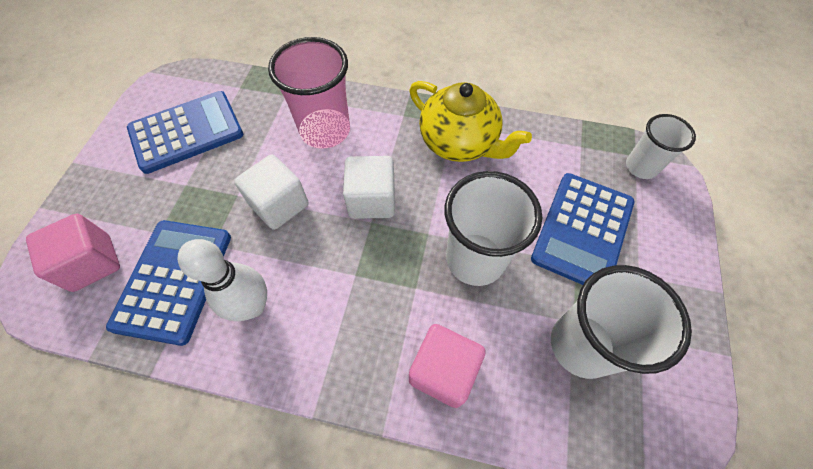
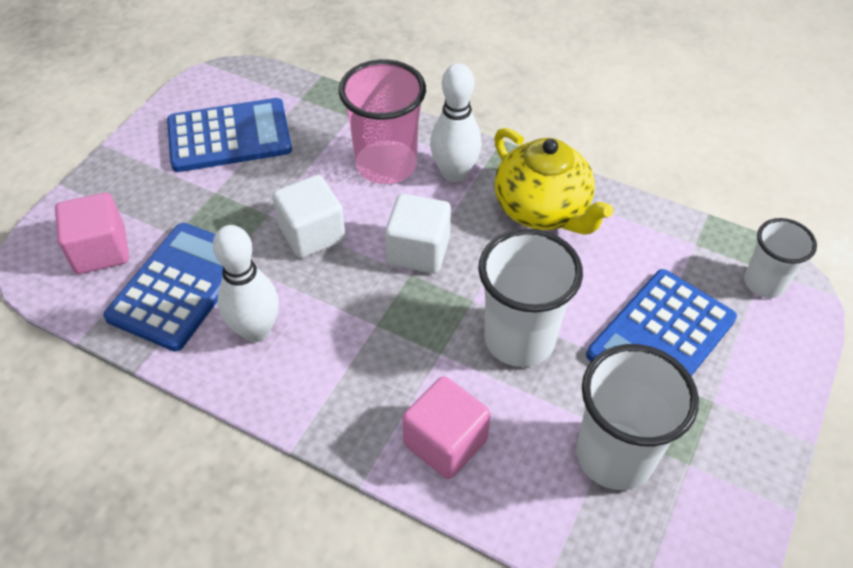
camera: 15 degrees right, 10 degrees down
(382, 126) = (454, 173): none -> white bowling pin

